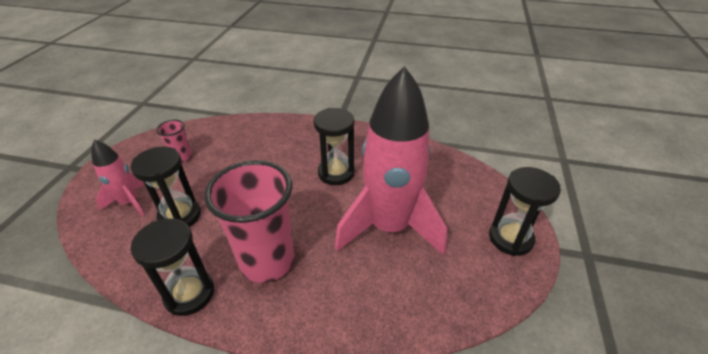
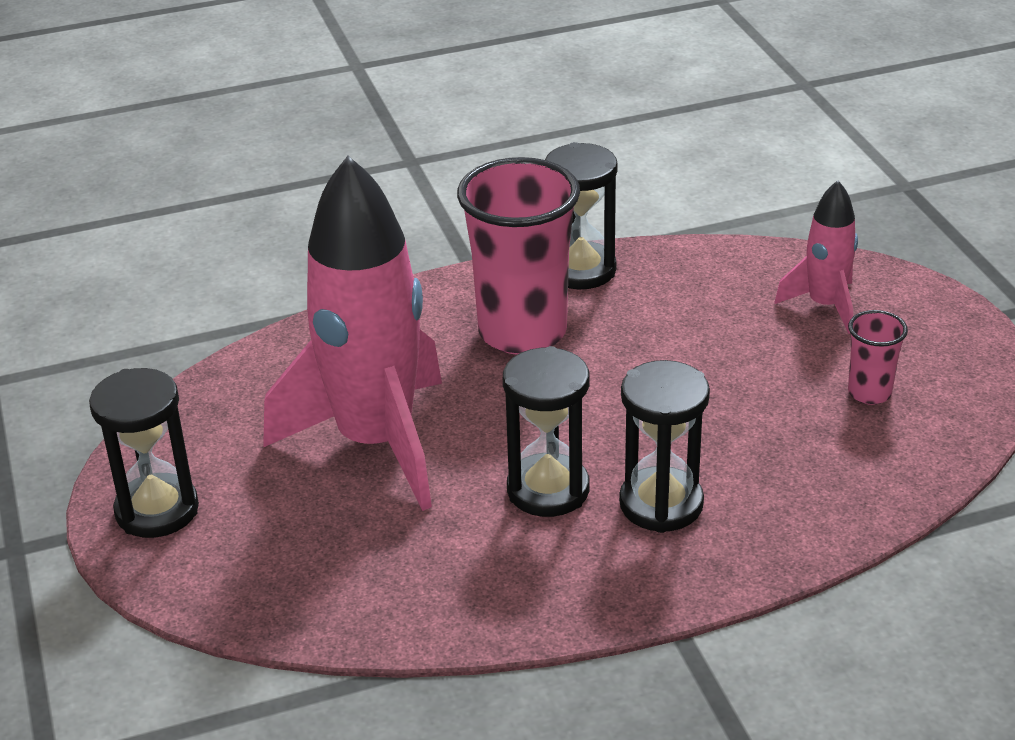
camera: 150 degrees right, 5 degrees down
(180, 216) = (721, 323): black hourglass -> black hourglass (661, 504)

